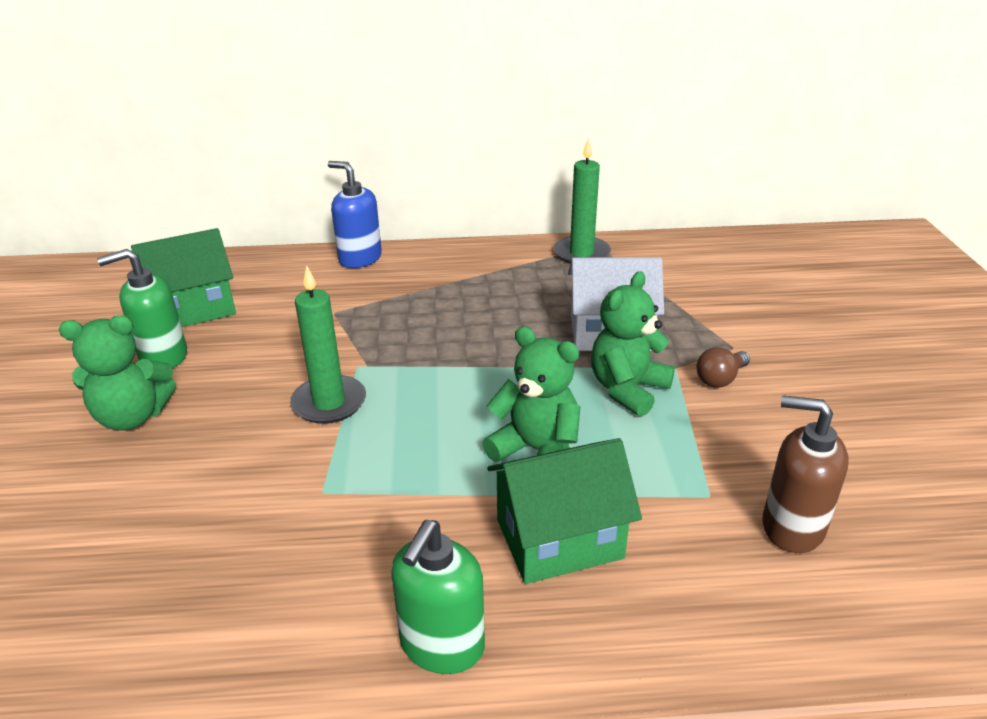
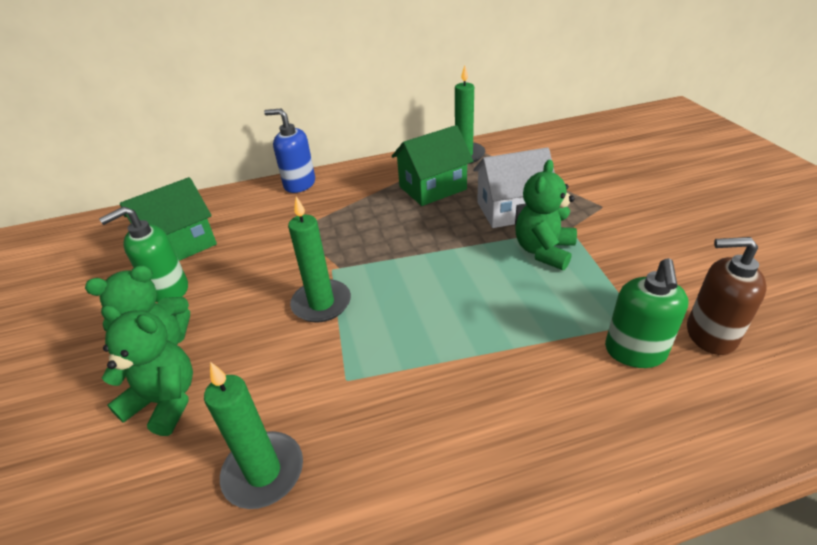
camera: 10 degrees left, 5 degrees up
(194, 569) = (263, 472): none -> green candle
(441, 645) = (498, 493): green soap dispenser -> green soap dispenser (635, 352)
(536, 450) = (499, 311): green teddy bear -> green teddy bear (165, 401)
(559, 538) = (548, 380): green house -> green house (432, 188)
(720, 379) = (605, 231): brown light bulb -> none

